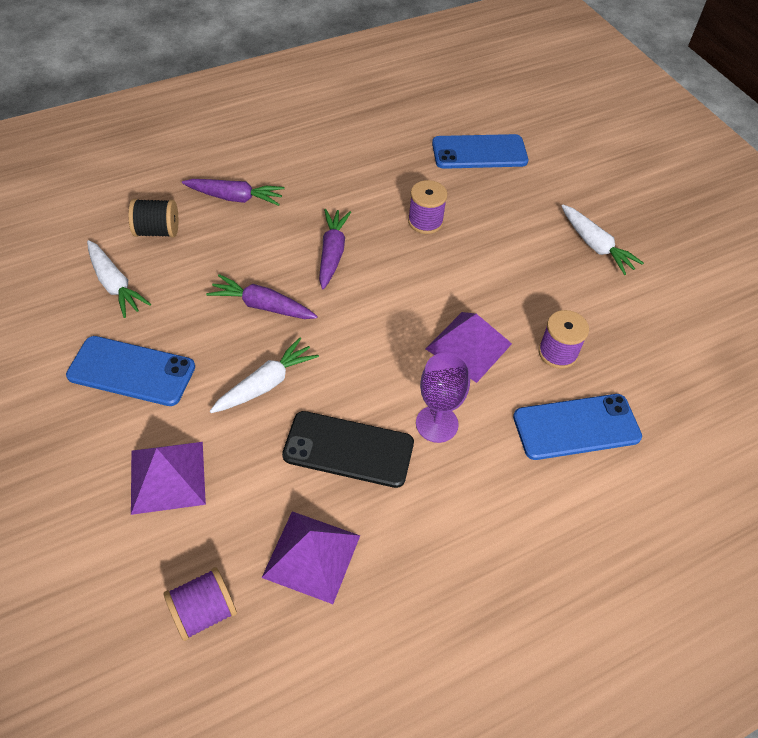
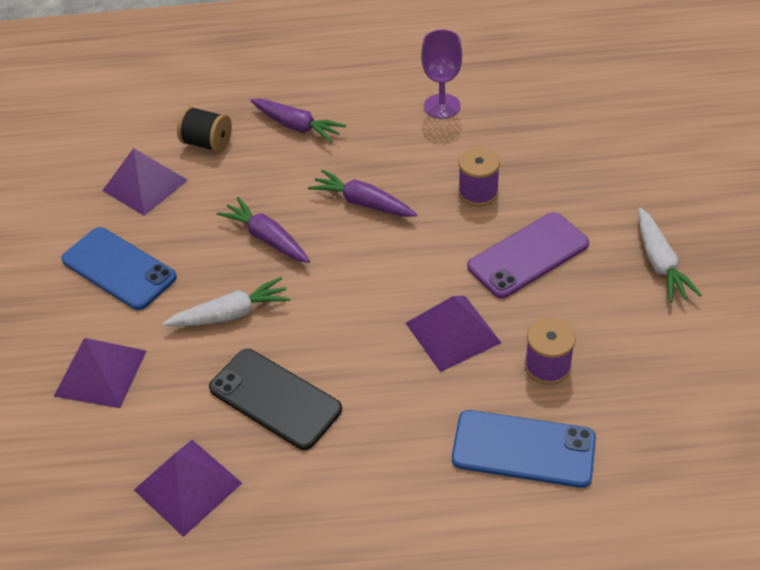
camera: 30 degrees right, 5 degrees down
(115, 285) = (145, 185): white carrot -> purple pyramid
(204, 611) = (69, 502): purple spool -> none
(332, 253) = (363, 203): purple carrot -> purple carrot turned 90 degrees counterclockwise
(437, 424) = (375, 401): purple goblet -> purple goblet (442, 106)
(479, 152) = (580, 131): blue phone -> none
(493, 265) = (528, 255): none -> purple phone

